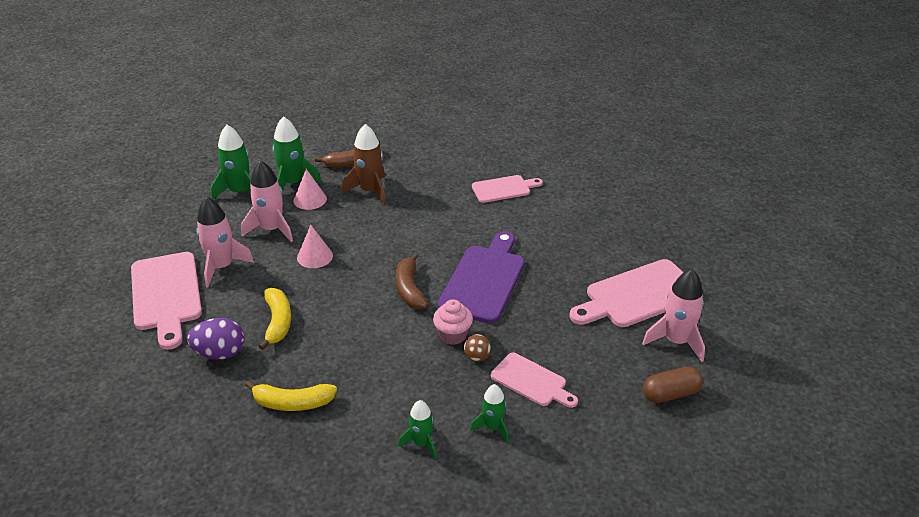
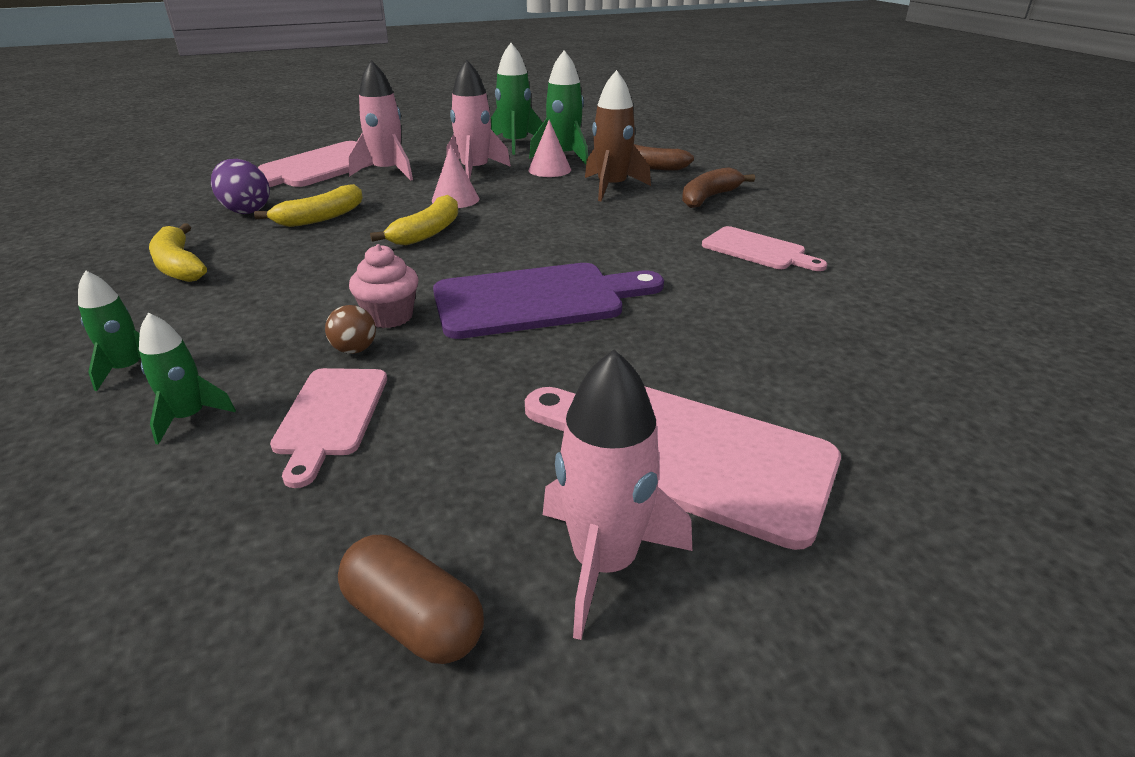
camera: 55 degrees right, 5 degrees down
(356, 286) = (427, 232): none -> yellow banana
(409, 289) = (457, 261): brown banana -> brown banana (709, 197)

